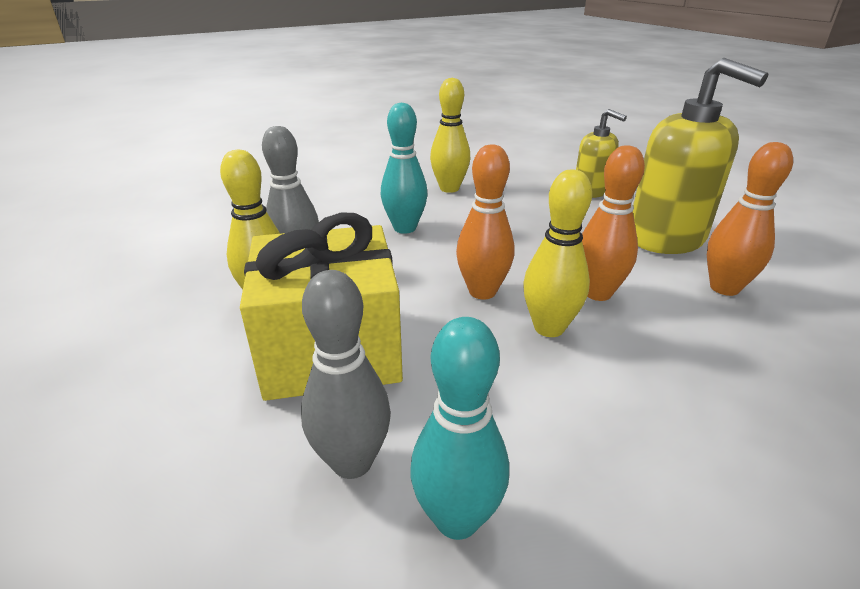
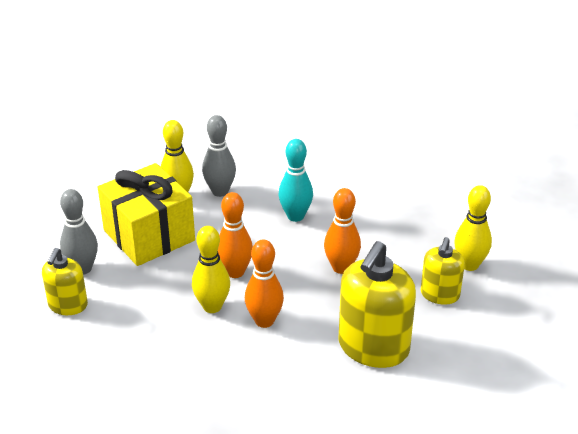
camera: 65 degrees right, 5 degrees up
(449, 188) = (380, 216): yellow bowling pin -> yellow bowling pin (469, 265)
(457, 519) = (68, 305): turquoise bowling pin -> yellow soap dispenser
(724, 288) = (310, 381): orange bowling pin -> orange bowling pin (341, 267)

